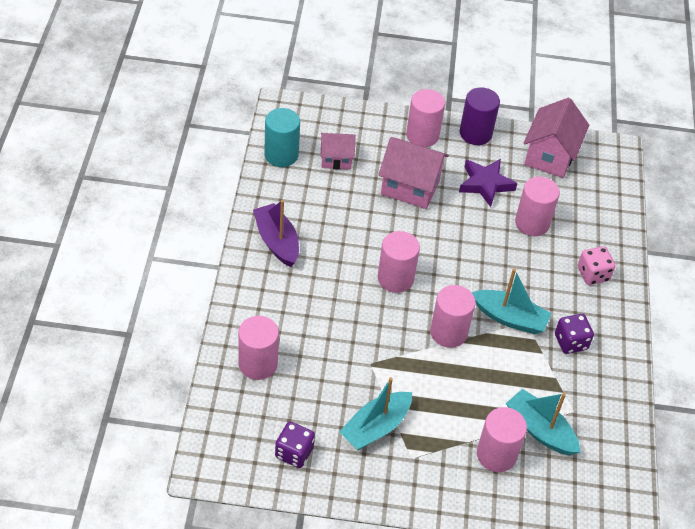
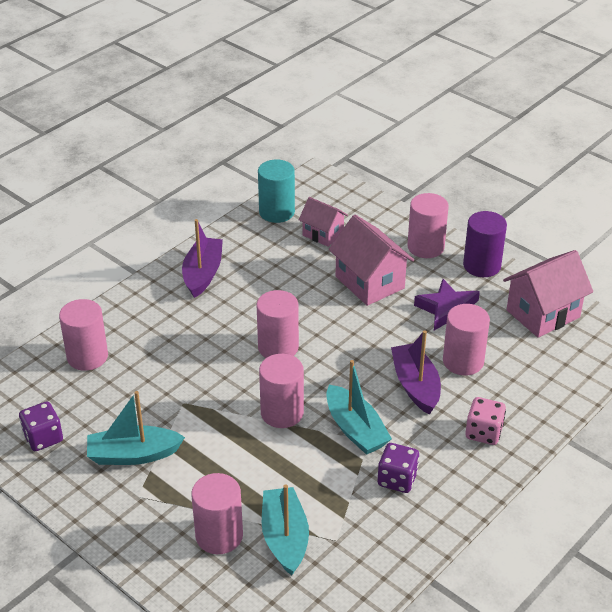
camera: 40 degrees right, 10 degrees down
(518, 260) = (415, 385): none -> purple boat

